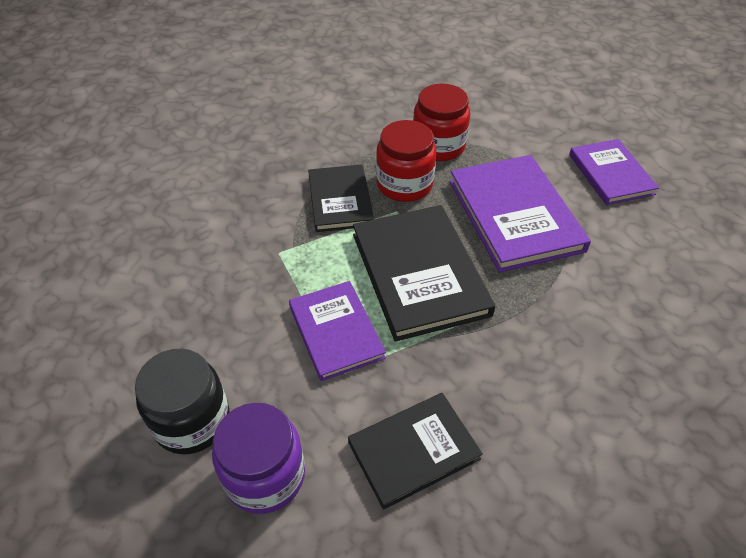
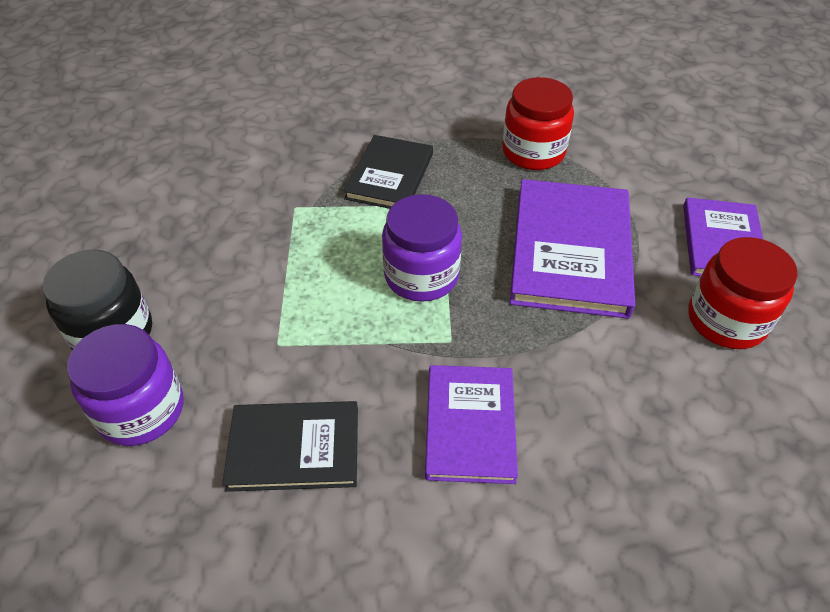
camera: 25 degrees right, 0 degrees up
(336, 332) = (298, 302): purple book -> purple book (470, 425)
(404, 184) = (468, 180): red jar -> red jar (726, 320)
(419, 274) = (421, 276): black book -> purple jar

